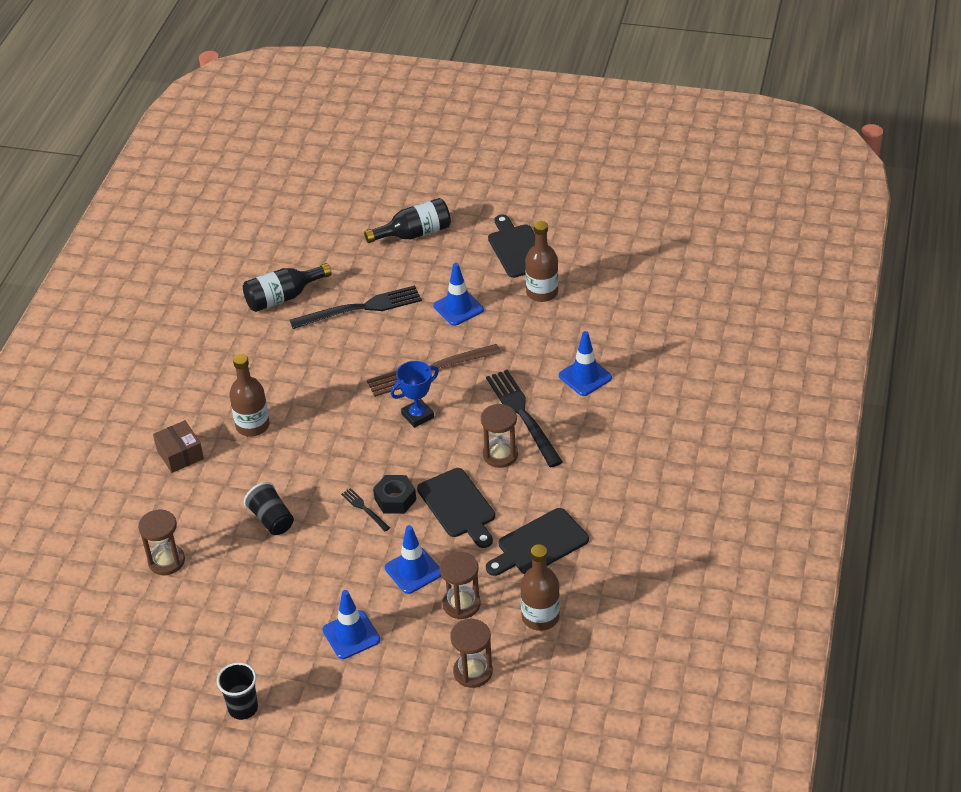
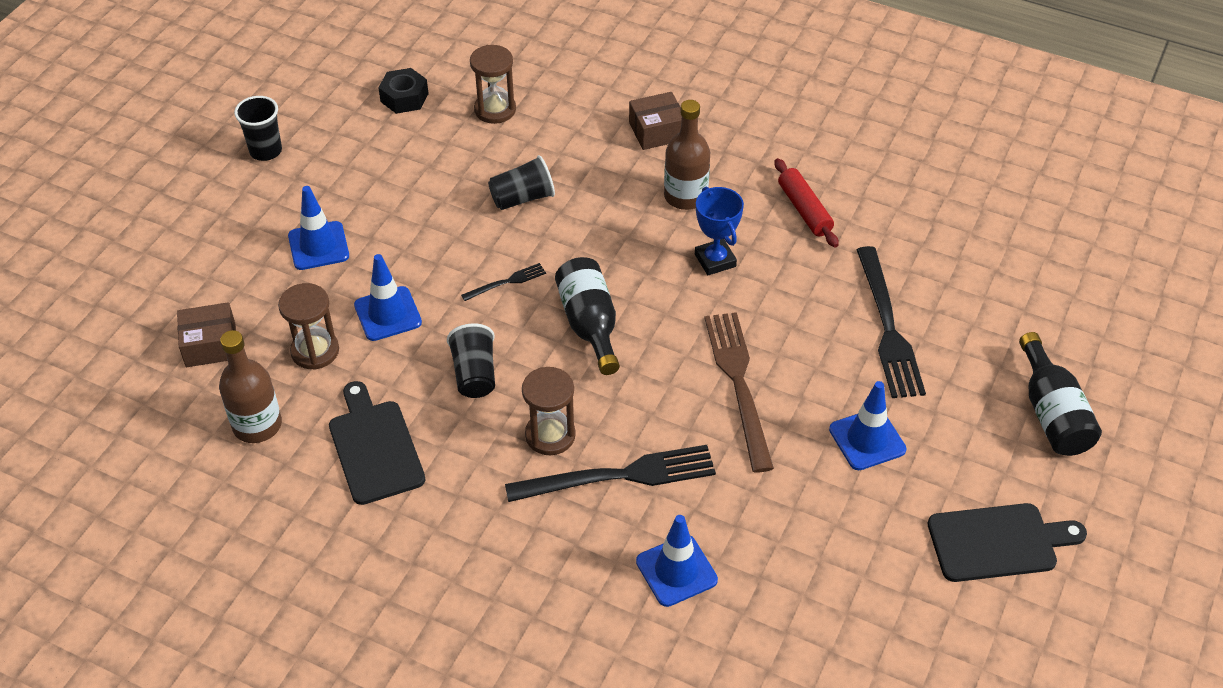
camera: 100 degrees right, 5 degrees up
(255, 361) = (804, 210): none -> red rolling pin
(283, 297) = (926, 249): black bottle -> black bottle (590, 325)
(395, 499) = (511, 313): black nut -> black nut (404, 97)
(417, 416) = (653, 358): blue trophy -> blue trophy (715, 260)
(458, 506) = (474, 374): black cutting board -> black cup
(473, 672) = (210, 345): brown hourglass -> brown box
(542, 292) = (883, 554): brown bottle -> none

